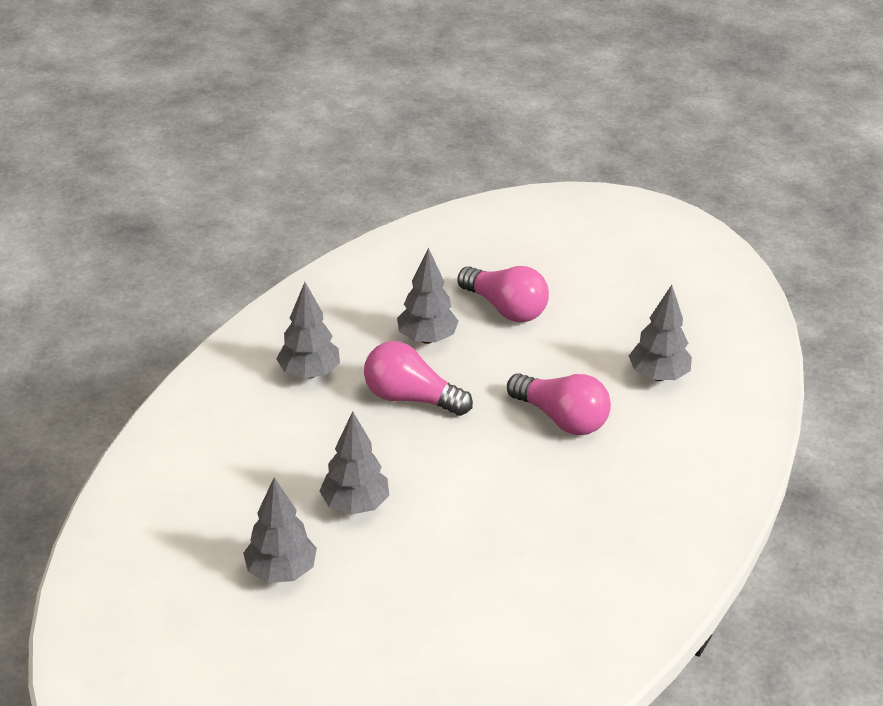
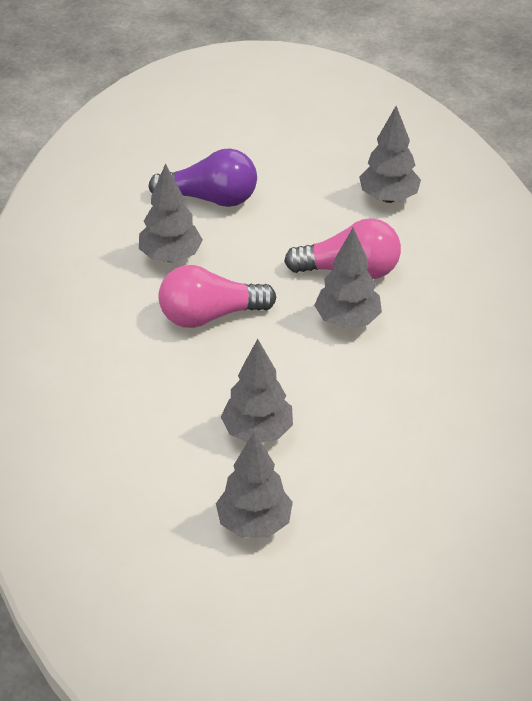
camera: 35 degrees left, 5 degrees up
(309, 373) = (98, 338): grey tree -> grey tree (347, 320)
(505, 308) = (210, 198): pink light bulb -> purple light bulb

